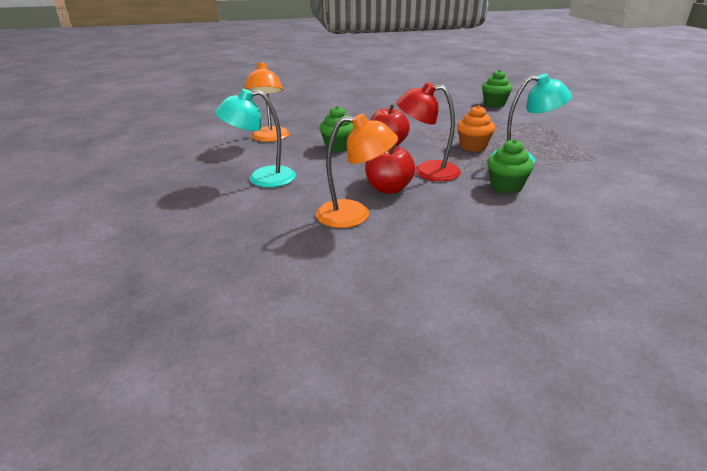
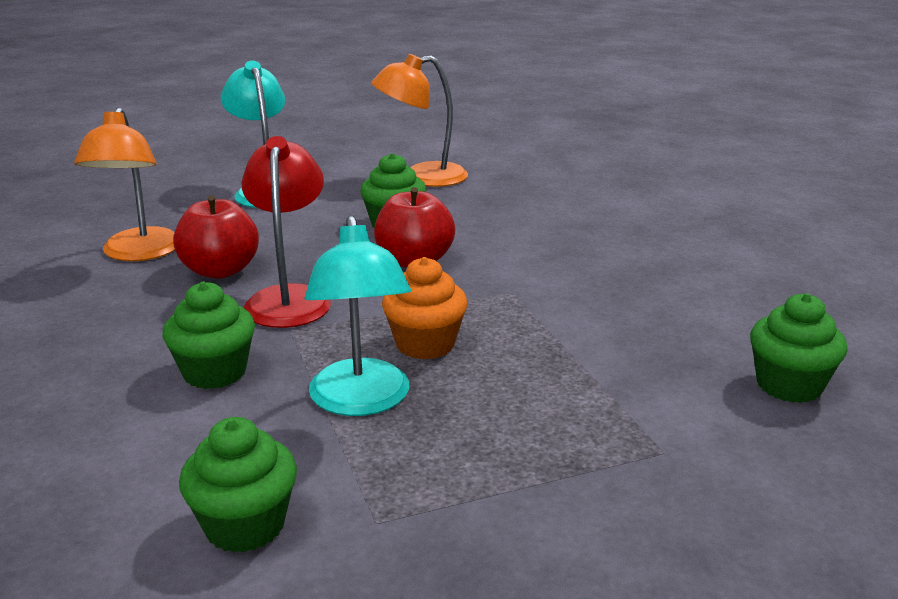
camera: 80 degrees right, 5 degrees down
(614, 178) = (245, 525): none -> green cupcake

